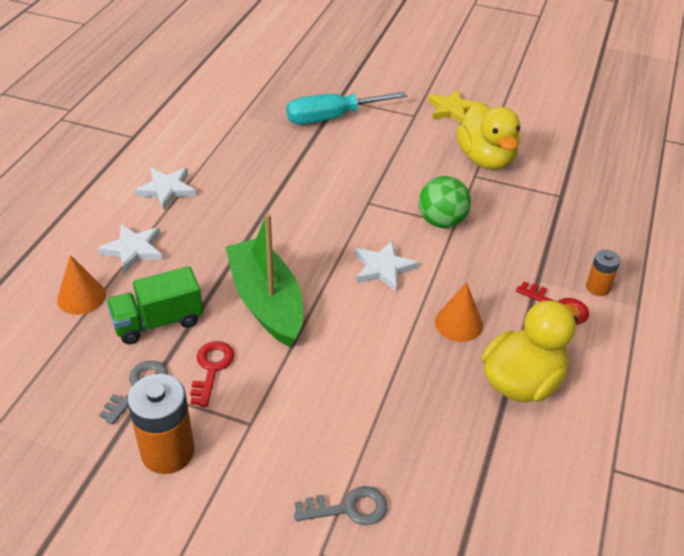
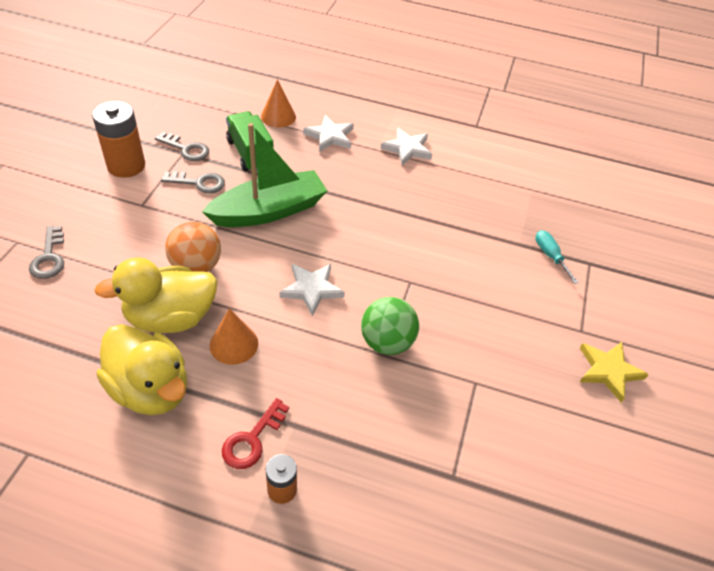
camera: 85 degrees right, 5 degrees up
(211, 368) = (199, 183): red key -> grey key
(331, 118) = (550, 256): turquoise screwdriver -> turquoise screwdriver, size x0.51
(356, 360) = (196, 266): none -> orange ball
(486, 159) = (511, 398): yellow duck -> yellow duck (171, 318)

